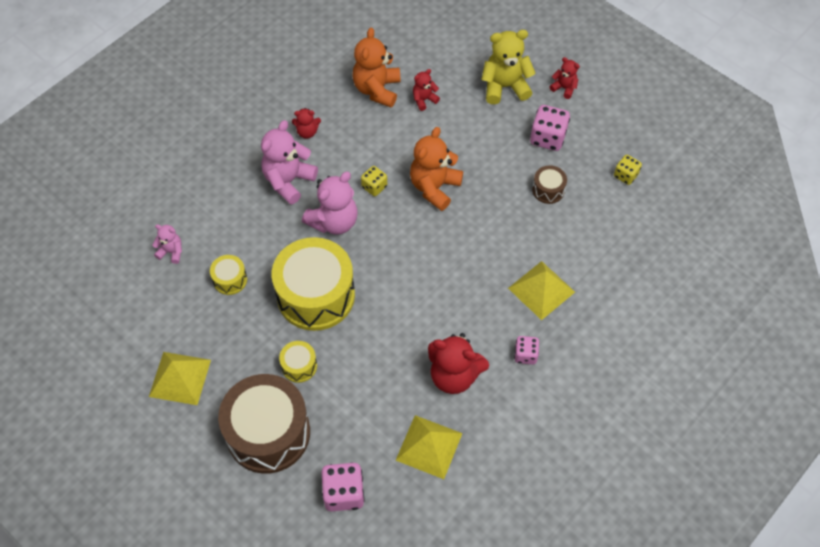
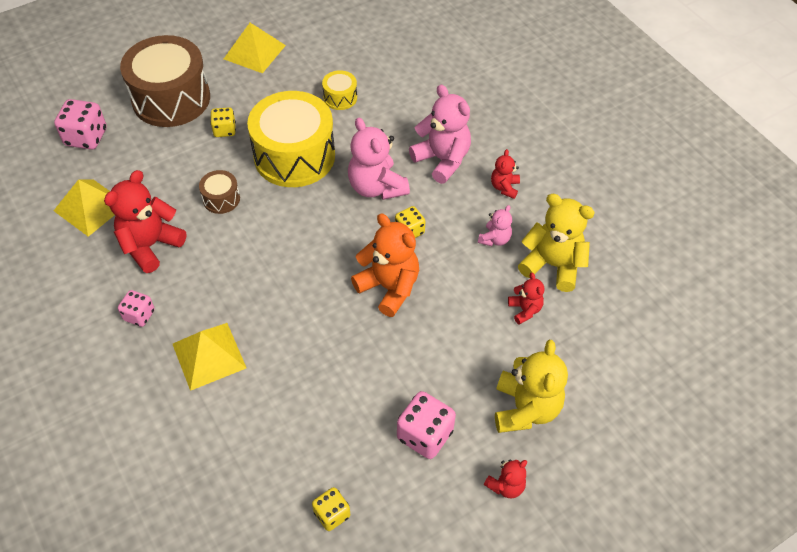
camera: 105 degrees right, 5 degrees down
(171, 252) = (388, 63): pink teddy bear -> pink teddy bear (494, 239)
(299, 366) = (224, 130): yellow drum -> yellow dice
(377, 89) = (552, 265): orange teddy bear -> yellow teddy bear
(548, 190) = (343, 408): brown drum -> brown drum (221, 199)

